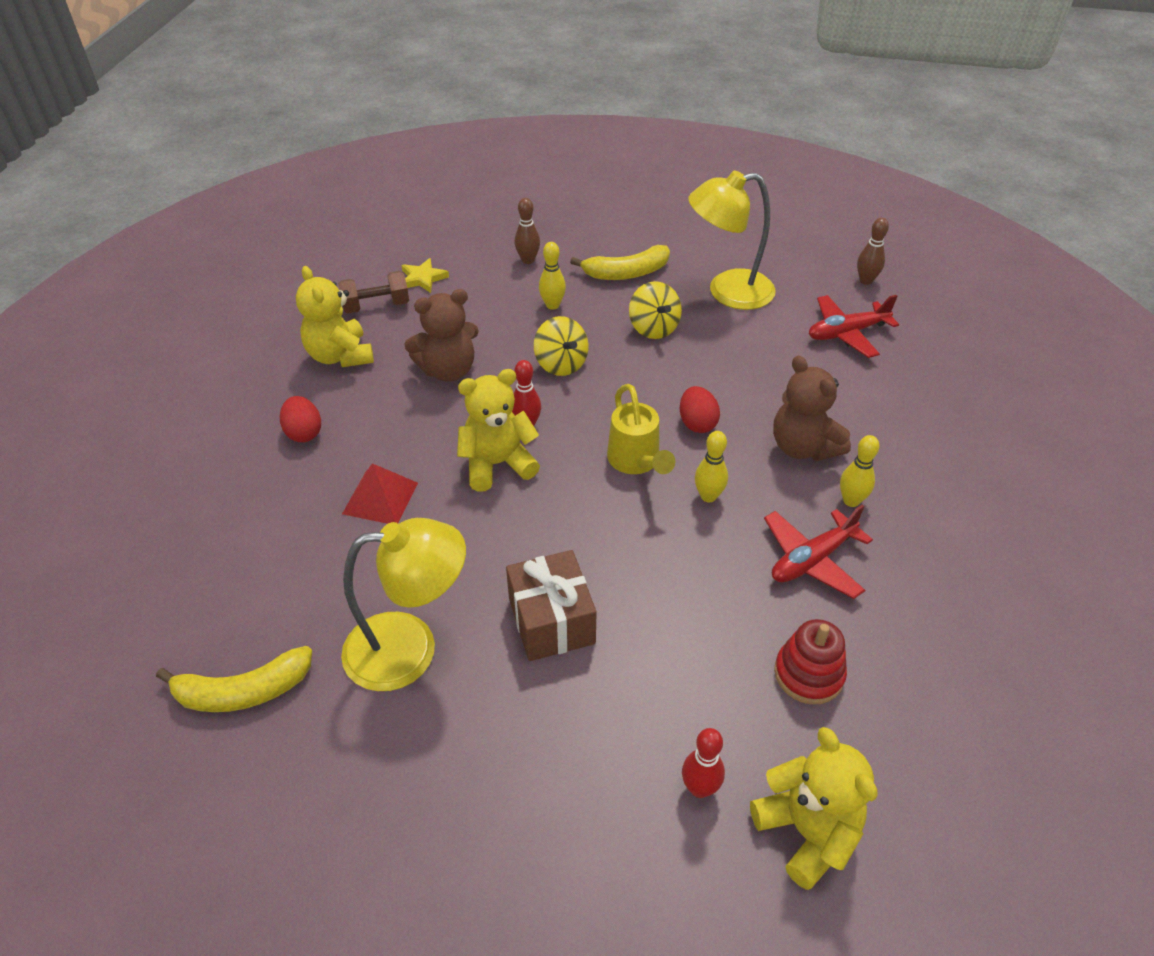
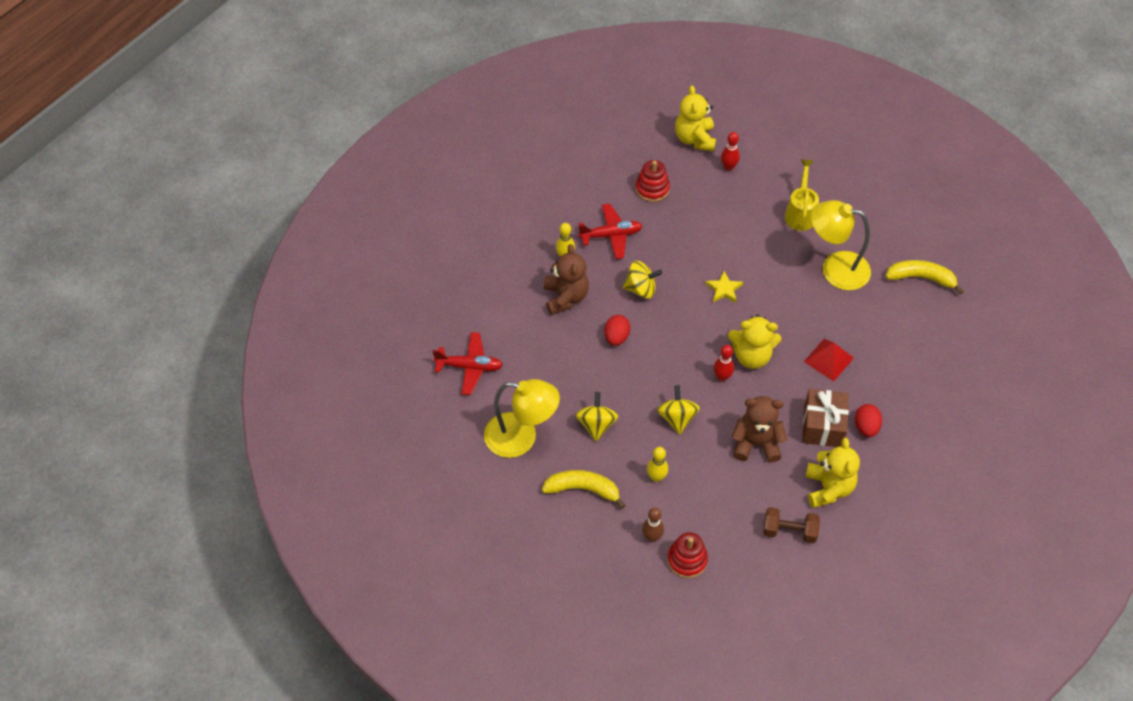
camera: 155 degrees left, 10 degrees up
(423, 278) = (744, 549): yellow star -> yellow star (724, 289)
(481, 255) = (687, 560): none -> red stacking toy
(551, 621) = (760, 255): brown gift -> brown gift (822, 426)
(636, 462) = (668, 325): yellow watering can -> yellow watering can (800, 212)
(708, 496) = (641, 289): yellow bowling pin -> yellow spinning top
(866, 280) = (414, 407): brown bowling pin -> none

